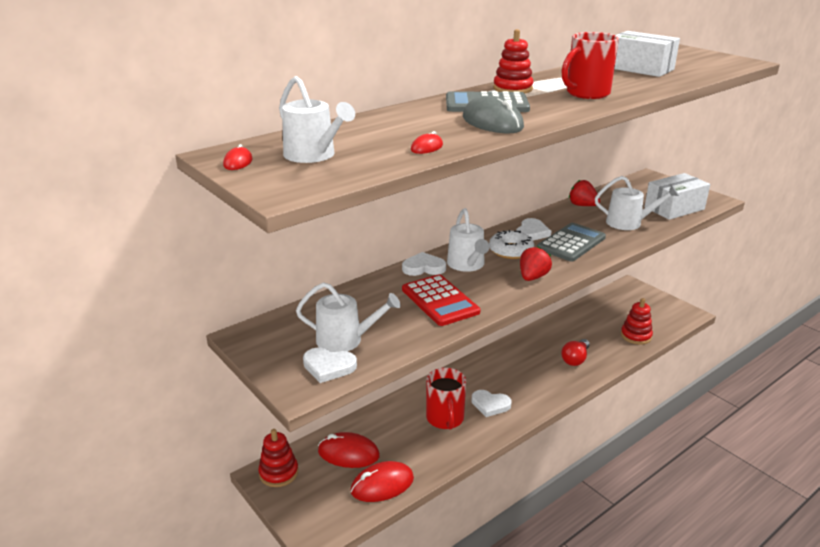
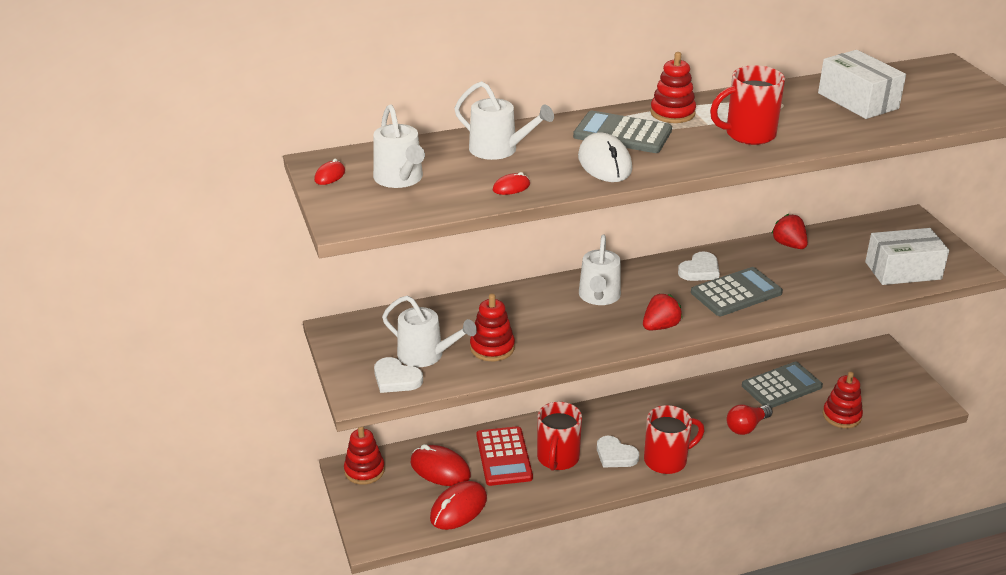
camera: 20 degrees right, 5 degrees up
(382, 485) = (458, 508): red mouse -> red mouse turned 45 degrees counterclockwise
(403, 321) = (492, 348): none -> red stacking toy
(423, 267) = (550, 290): white heart -> none
(440, 301) = (543, 333): red calculator -> red calculator (504, 457)
(492, 122) = (604, 163): grey mouse -> white mouse
(511, 251) = (659, 289): white donut -> none
(532, 399) = (667, 460): none -> red mug
(581, 324) = (781, 386): none -> grey calculator
(628, 223) = (827, 280): white watering can -> white watering can (499, 150)

